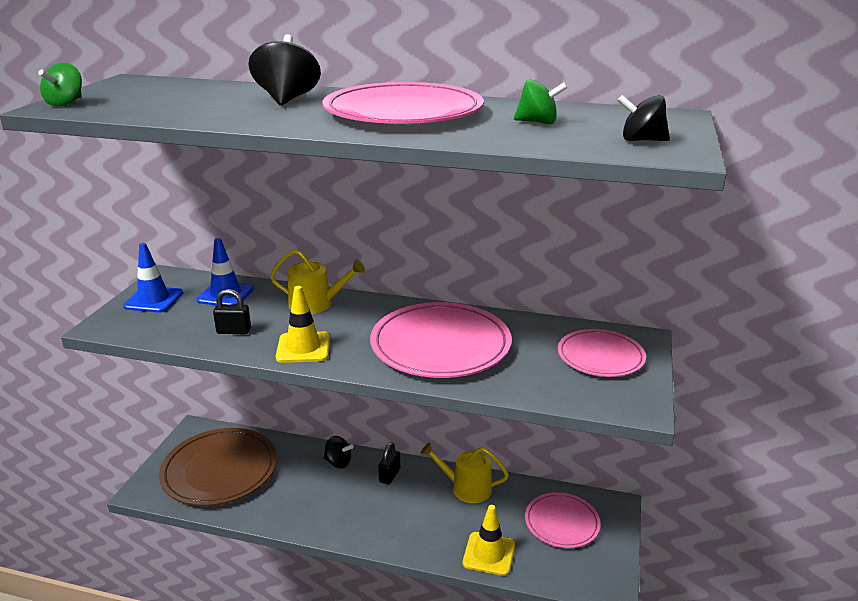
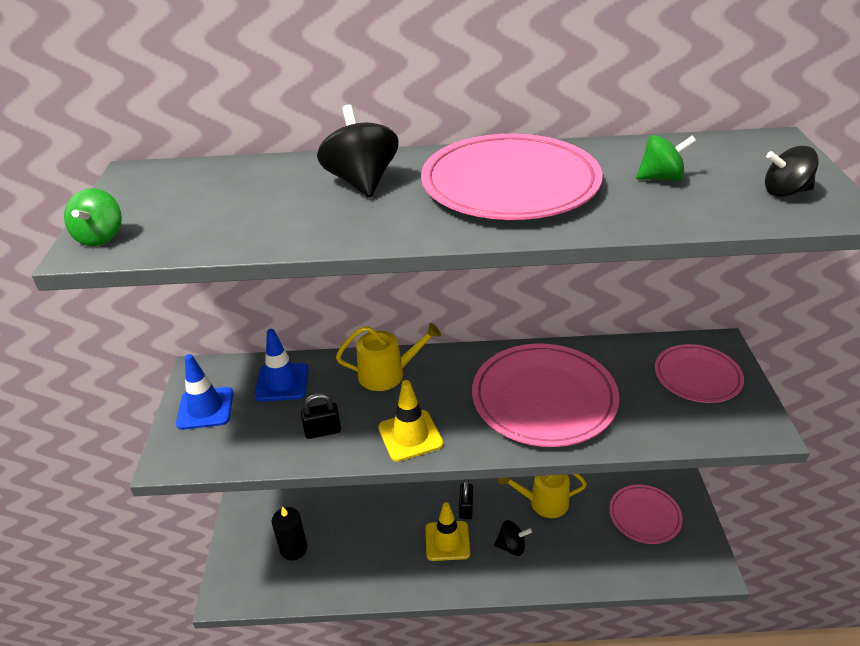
camera: 15 degrees left, 10 degrees up
(220, 470) = (293, 549): brown plate -> black candle
(338, 462) = (409, 507): black spinning top -> black spinning top (512, 546)
(489, 554) = (597, 568): yellow traffic cone -> yellow traffic cone (447, 541)

